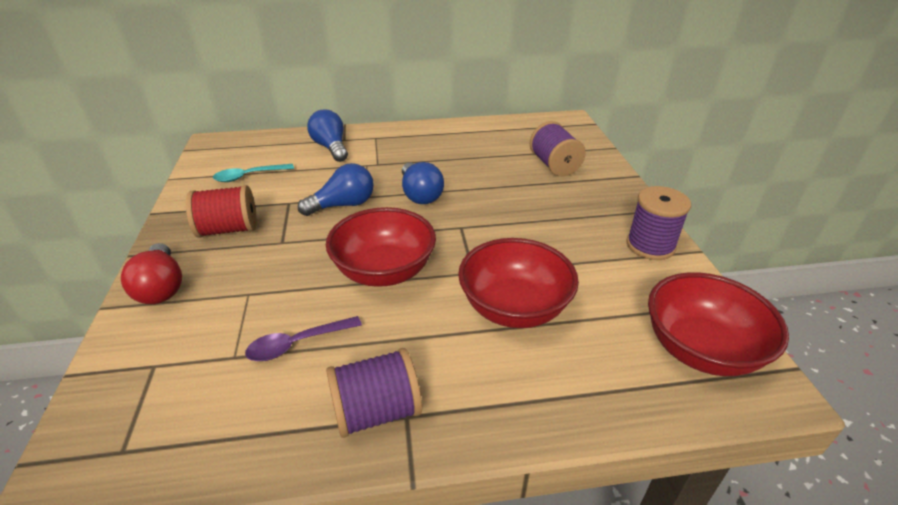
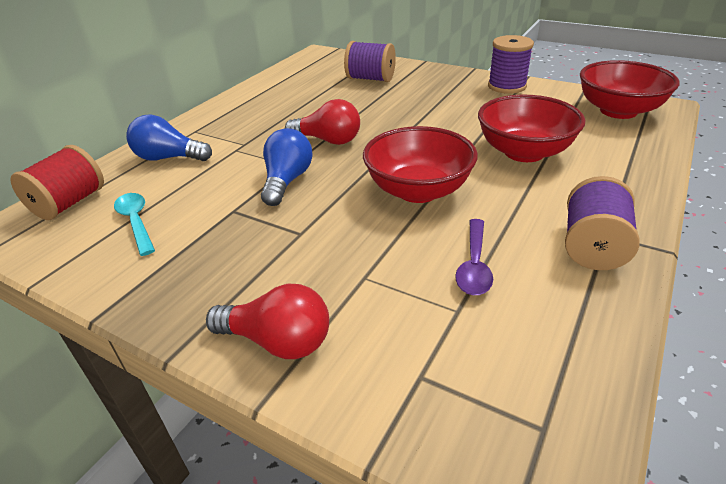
camera: 50 degrees left, 0 degrees up
(229, 229) = (227, 262): red spool -> red spool (69, 203)
(249, 176) = (136, 222): turquoise spoon -> turquoise spoon turned 135 degrees clockwise
(420, 195) = (328, 140): blue light bulb -> red light bulb

